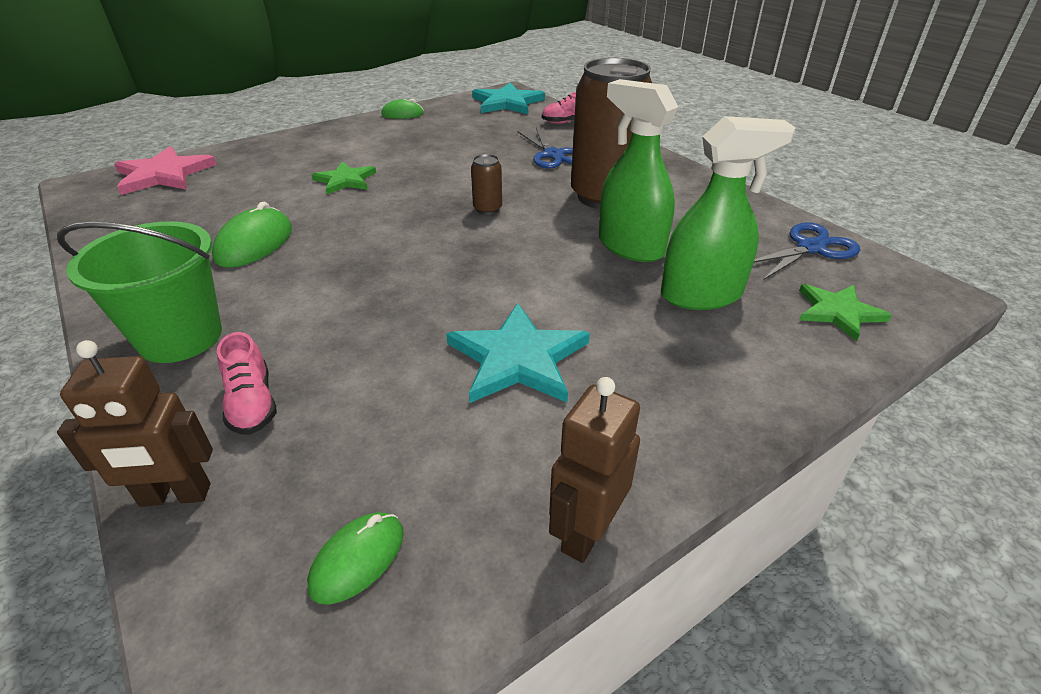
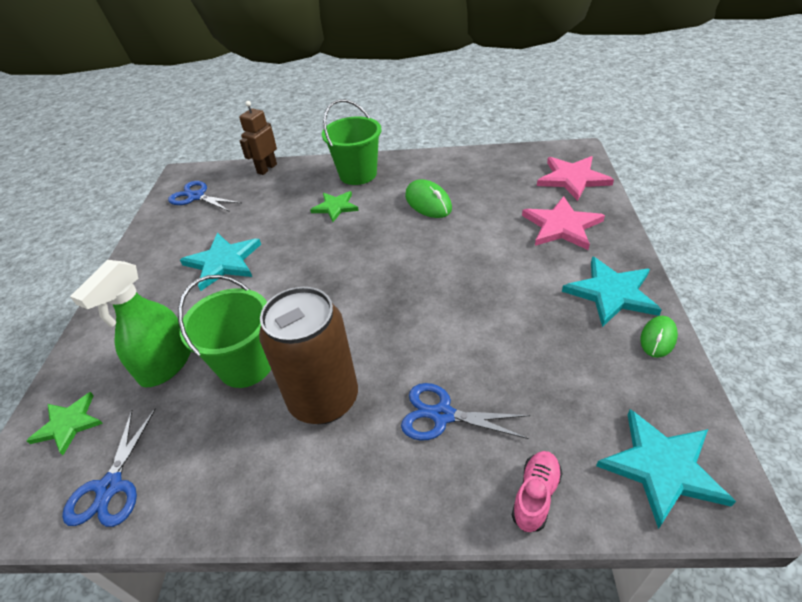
camera: 130 degrees right, 5 degrees up
(252, 404) = (291, 187): pink shoe -> none
(271, 163) = (561, 226): none -> pink star
(345, 180) = (494, 255): green star -> green star (335, 207)
(358, 559) = (196, 197): green mouse -> blue scissors
(364, 131) = (612, 293): none -> turquoise star
(487, 209) = (375, 314): brown can -> none
(586, 532) = (136, 243): brown robot -> none
(630, 246) = (246, 365): green spray bottle -> green bucket

